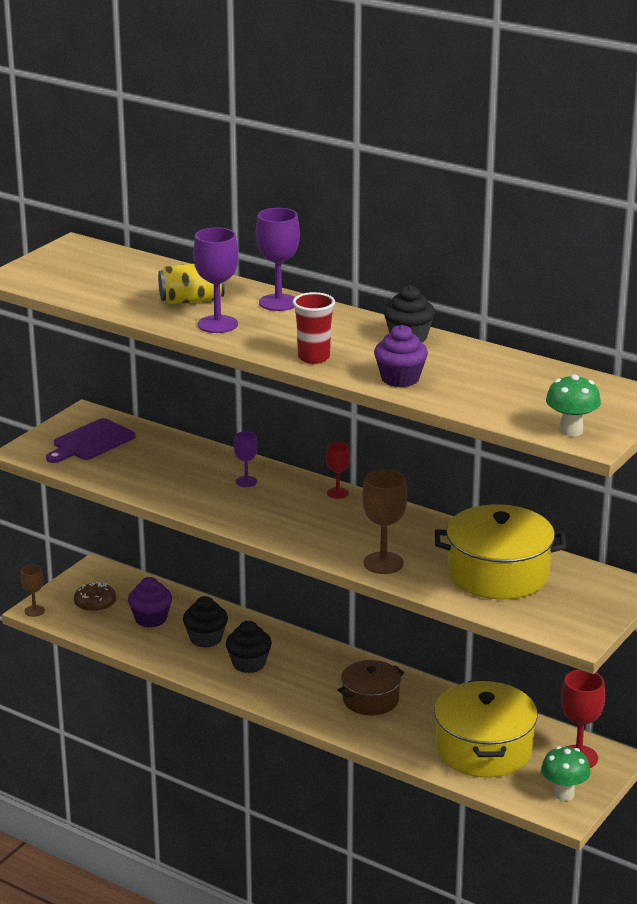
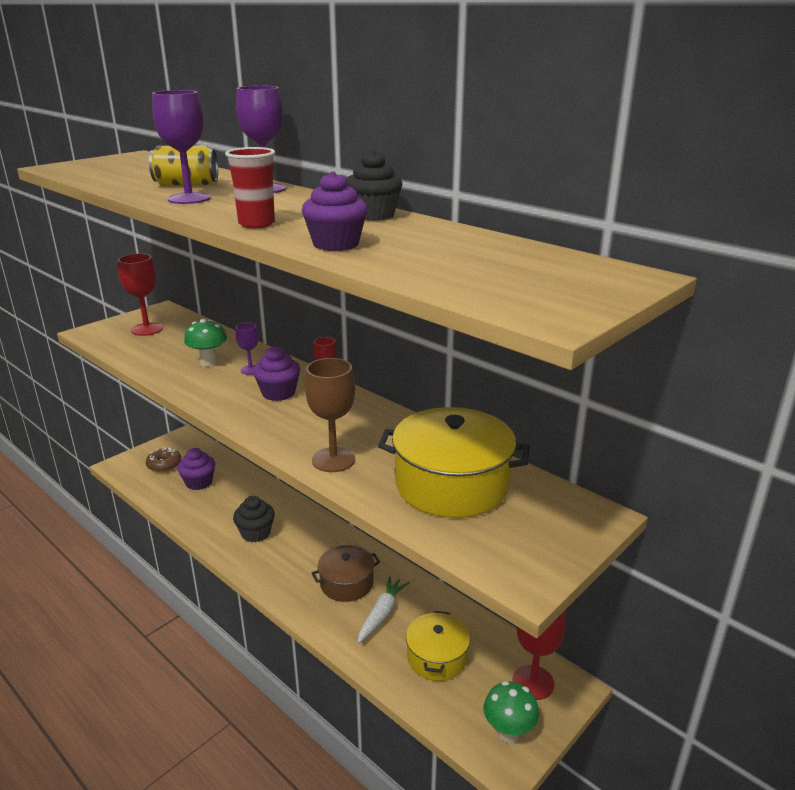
camera: 10 degrees right, 0 degrees up
(34, 611) = (114, 466): brown goblet -> none
(91, 442) = (147, 329): purple cutting board -> red goblet
(206, 639) = (232, 505): black cupcake -> none
(292, 504) = (278, 393): none -> purple cupcake
(417, 721) = (382, 614): none -> white carrot
(483, 749) = (437, 657): yellow pot -> yellow pot, size x0.60
(571, 431) = (525, 304): green mushroom -> green mushroom (208, 362)

